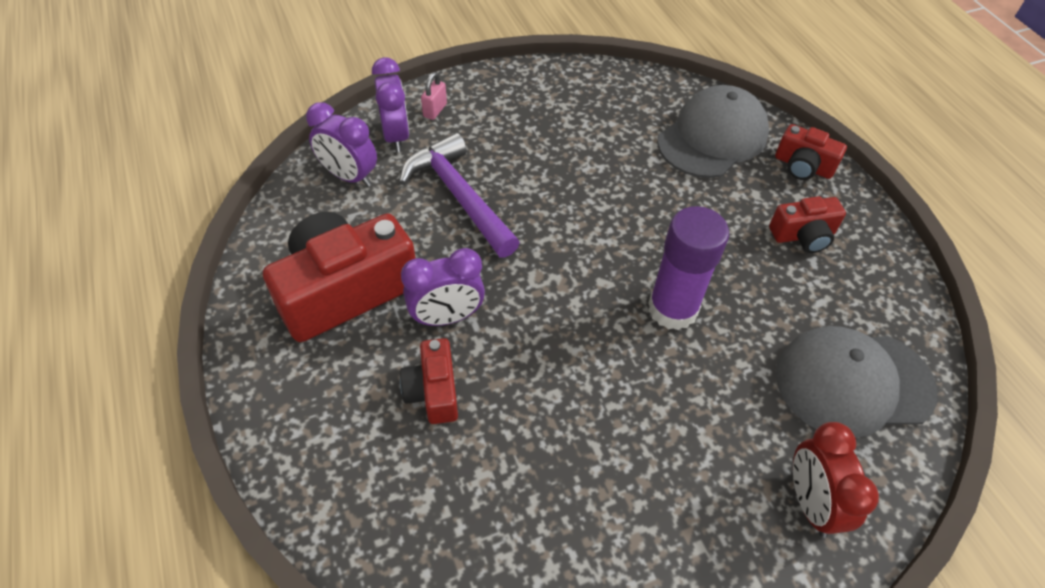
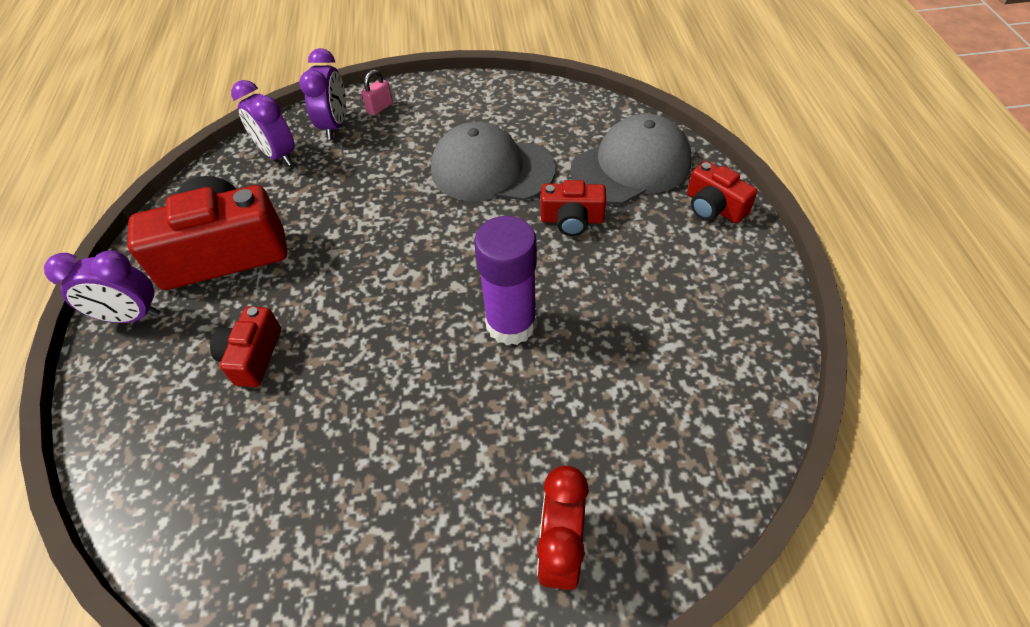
camera: 20 degrees right, 0 degrees up
(446, 317) = (298, 292): purple clock -> purple clock (131, 316)
(459, 196) = (363, 186): purple hammer -> none
(803, 235) = (681, 275): red camera -> red camera (572, 219)
(853, 382) = (666, 435): grey cap -> grey cap (492, 169)

